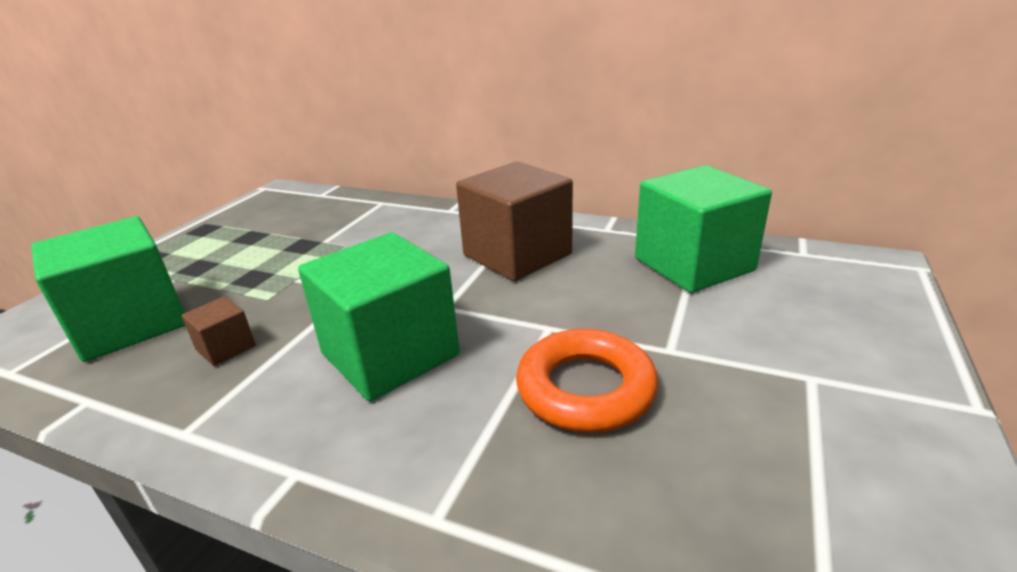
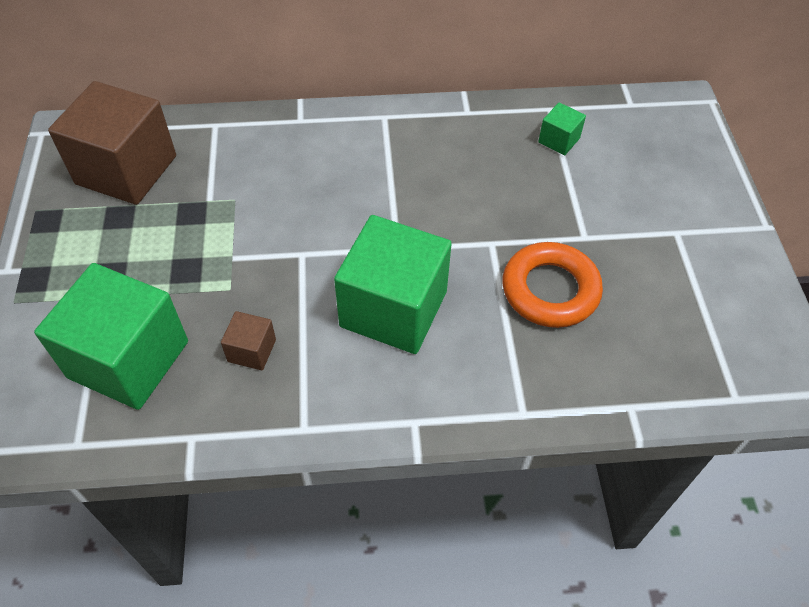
camera: 30 degrees left, 25 degrees up
(517, 254) = (412, 167): brown cube -> brown cube (126, 170)
(693, 264) = (559, 140): green cube -> green cube, size x0.44

